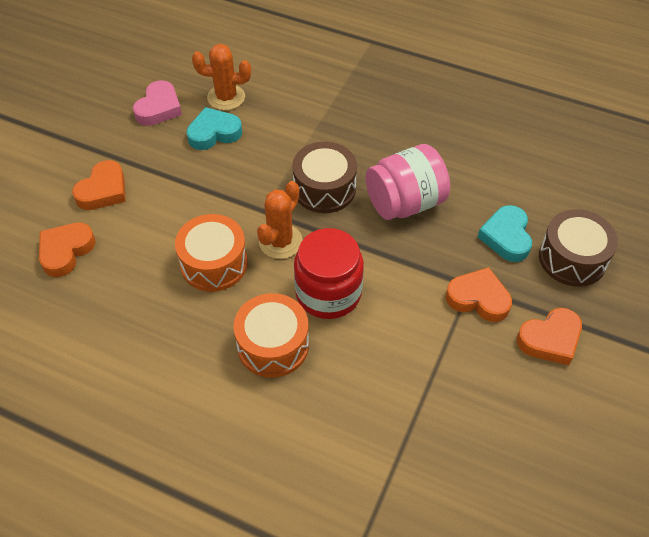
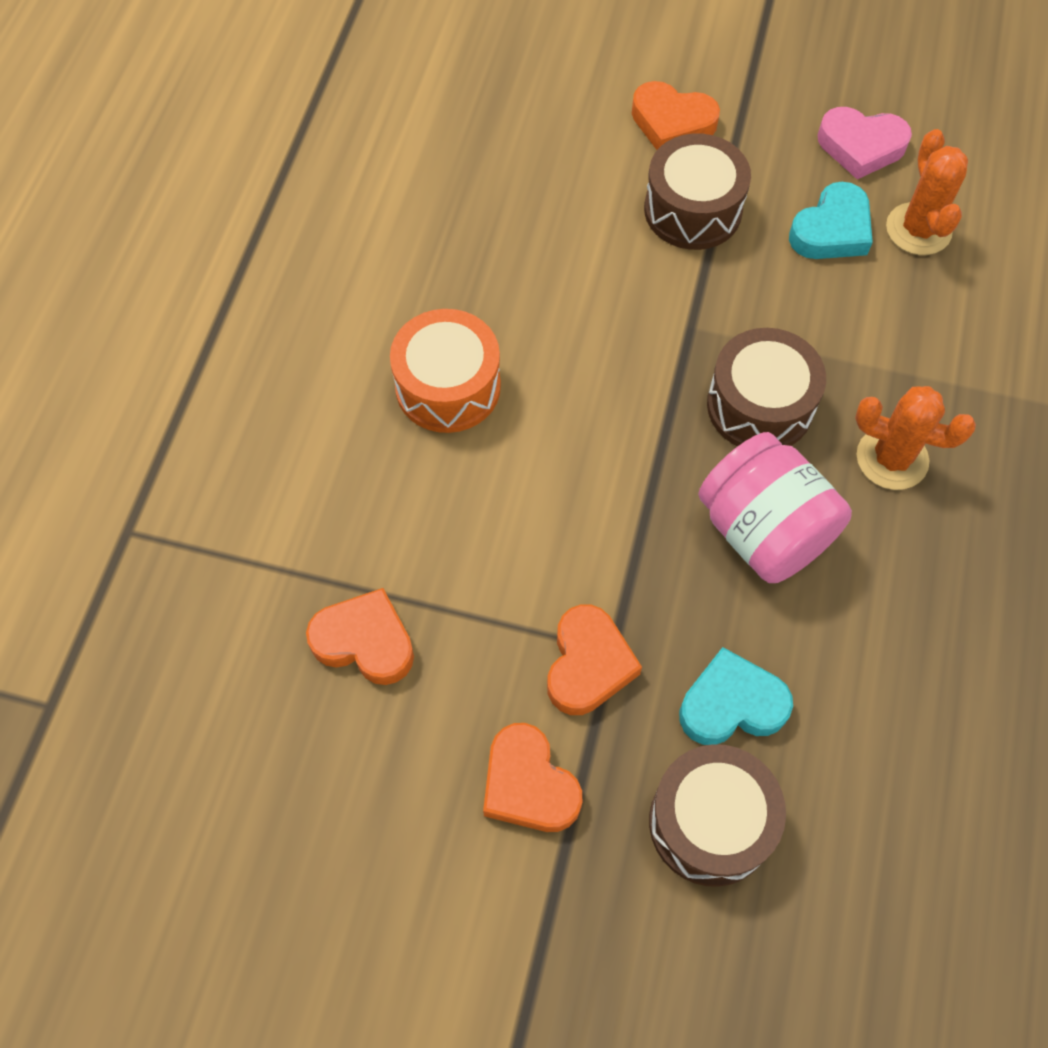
camera: 80 degrees right, 10 degrees up
(66, 251) = (554, 111): orange heart -> orange heart (365, 641)
(176, 193) = (692, 210): none -> brown drum
(214, 133) = (832, 230): turquoise heart -> turquoise heart turned 75 degrees clockwise
(214, 263) = (573, 286): orange drum -> none
(280, 241) = (634, 363): orange cactus -> orange cactus (892, 458)
(328, 293) = (553, 443): red jar -> none

